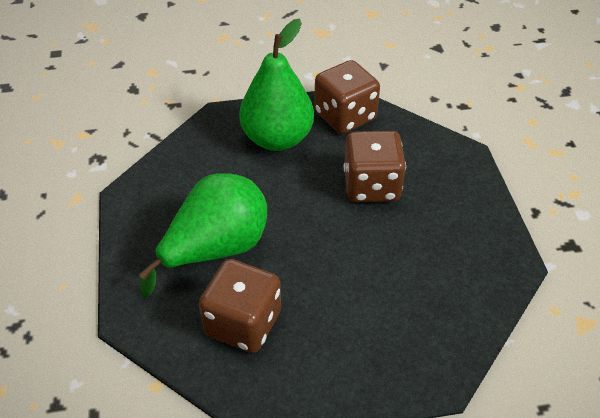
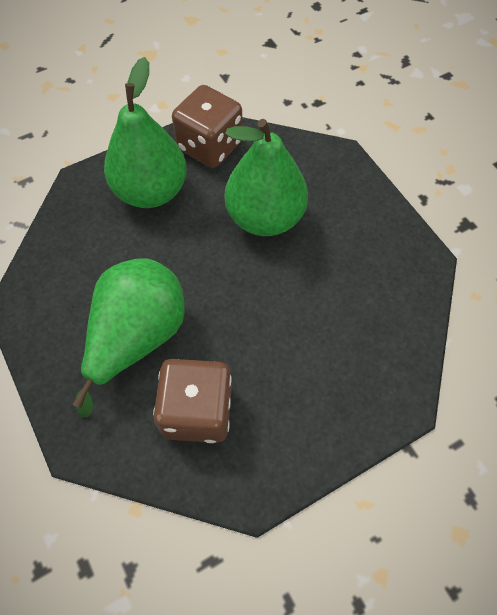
camera: 20 degrees left, 15 degrees up
(371, 186) = (265, 217): brown dice -> green pear

